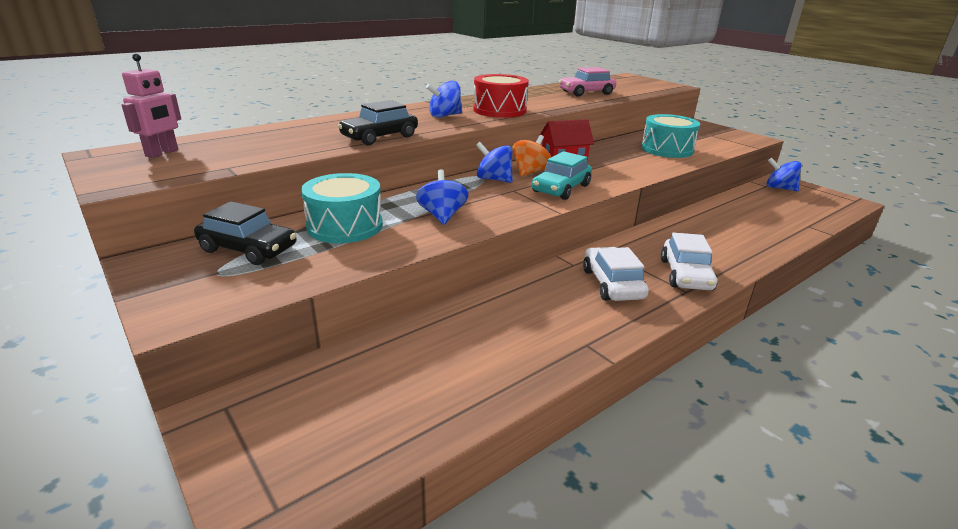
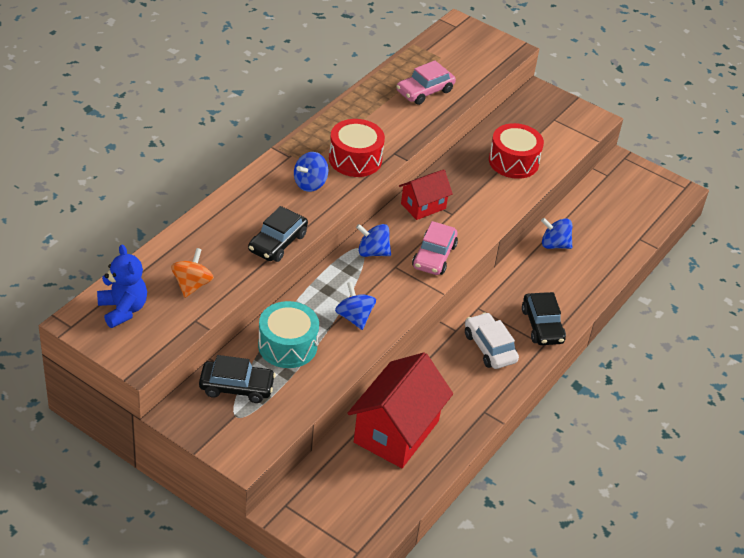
camera: 20 degrees left, 15 degrees up
(162, 153) = (123, 309): pink robot -> blue teddy bear
(450, 346) = (396, 432): none -> red house
(530, 172) = (399, 232): orange spinning top -> orange spinning top (192, 285)
(561, 188) = (434, 256): turquoise car -> pink car
(667, 149) = (513, 161): turquoise drum -> red drum
(686, 275) = (542, 326): white car -> black car
(779, 188) = (619, 178): blue spinning top -> blue spinning top (554, 245)

